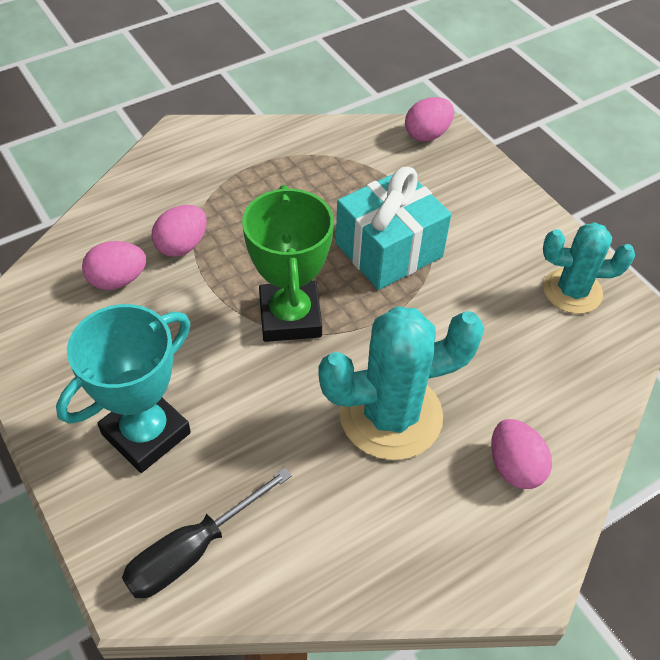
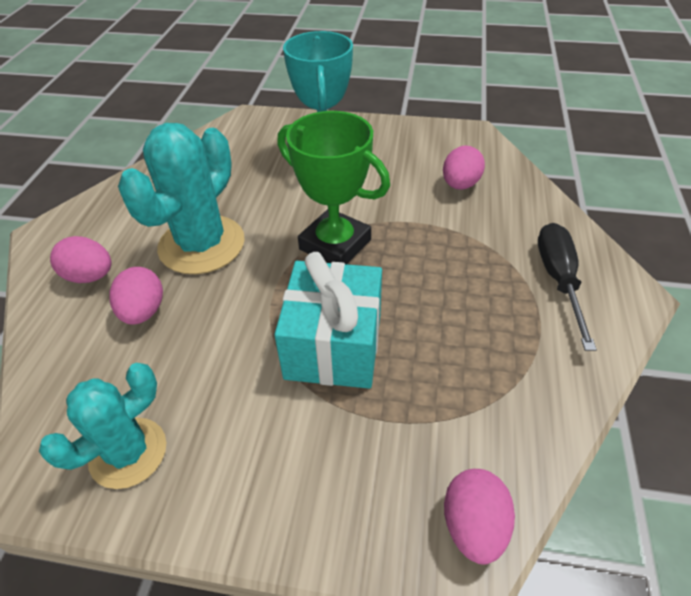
camera: 135 degrees right, 5 degrees down
(182, 245) = (466, 227): pink egg -> pink egg (143, 312)
(193, 550) = (239, 138): black screwdriver -> black screwdriver (558, 280)

